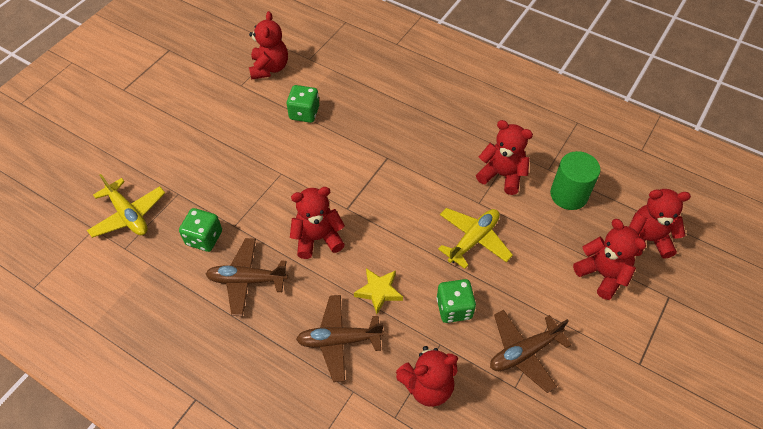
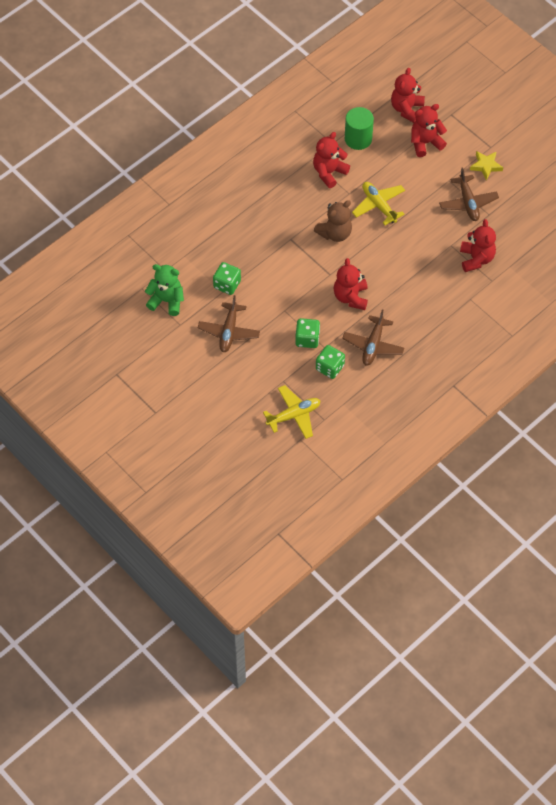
camera: 75 degrees left, 5 degrees up
(269, 68) = (167, 301): red teddy bear -> green teddy bear
(339, 340) = (433, 299): brown plane -> brown plane (229, 331)
(379, 291) = (403, 270): yellow star -> yellow star (486, 166)
(411, 200) = (335, 233): none -> brown teddy bear
(454, 308) = (427, 231): green dice -> green dice (307, 339)

